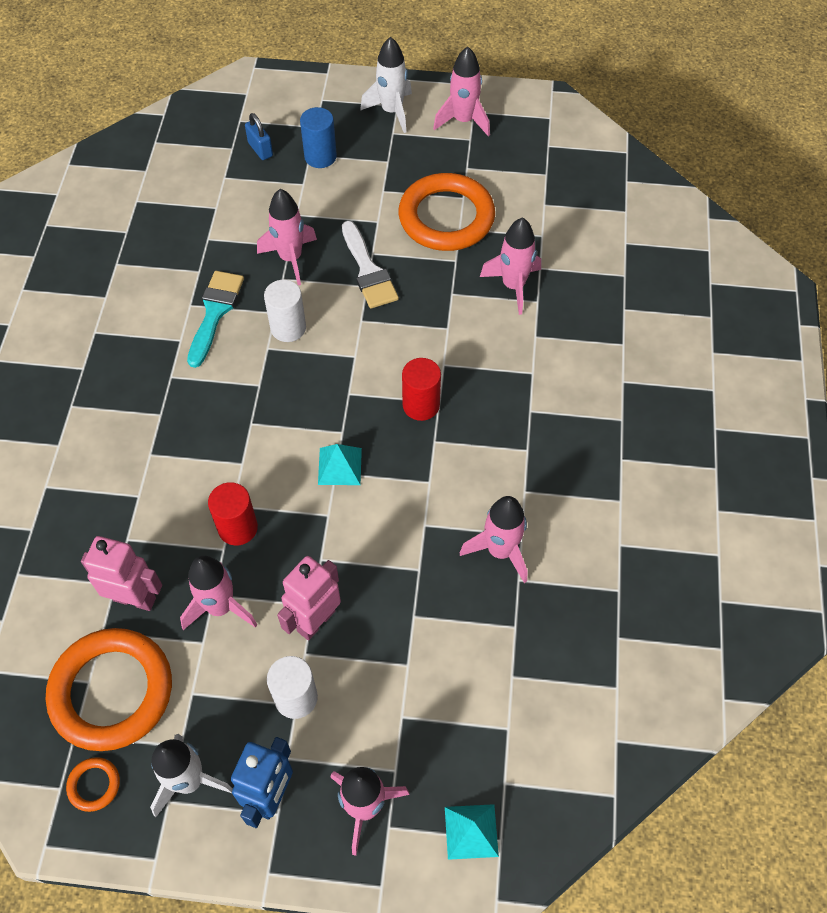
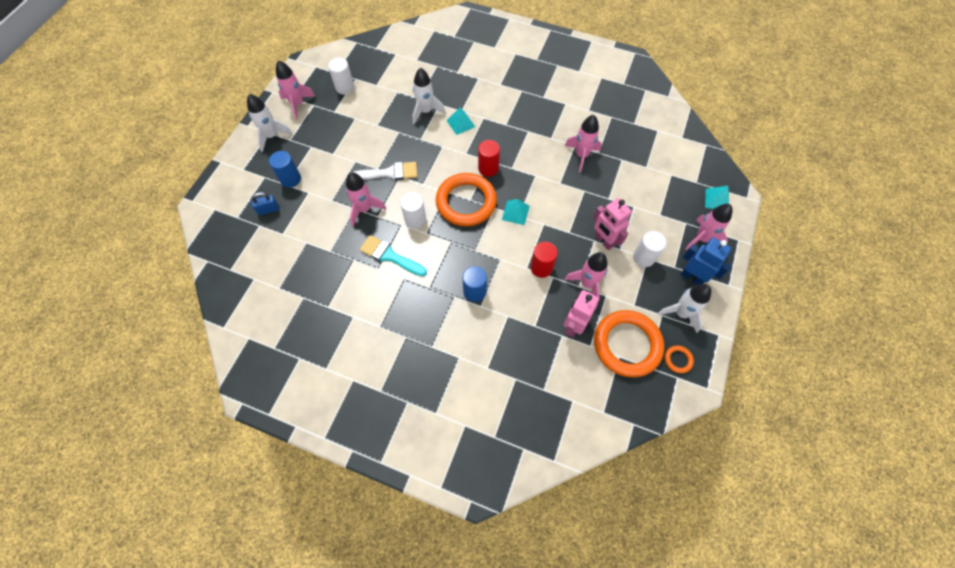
camera: 75 degrees left, 5 degrees up
(174, 439) = (474, 291): none -> blue cylinder
(446, 217) = (366, 129): orange ring -> orange ring (466, 202)
(506, 342) = (460, 123): none -> turquoise pyramid
(513, 286) = (426, 111): pink rocket -> white rocket
(521, 166) = (345, 87): none -> white cylinder

